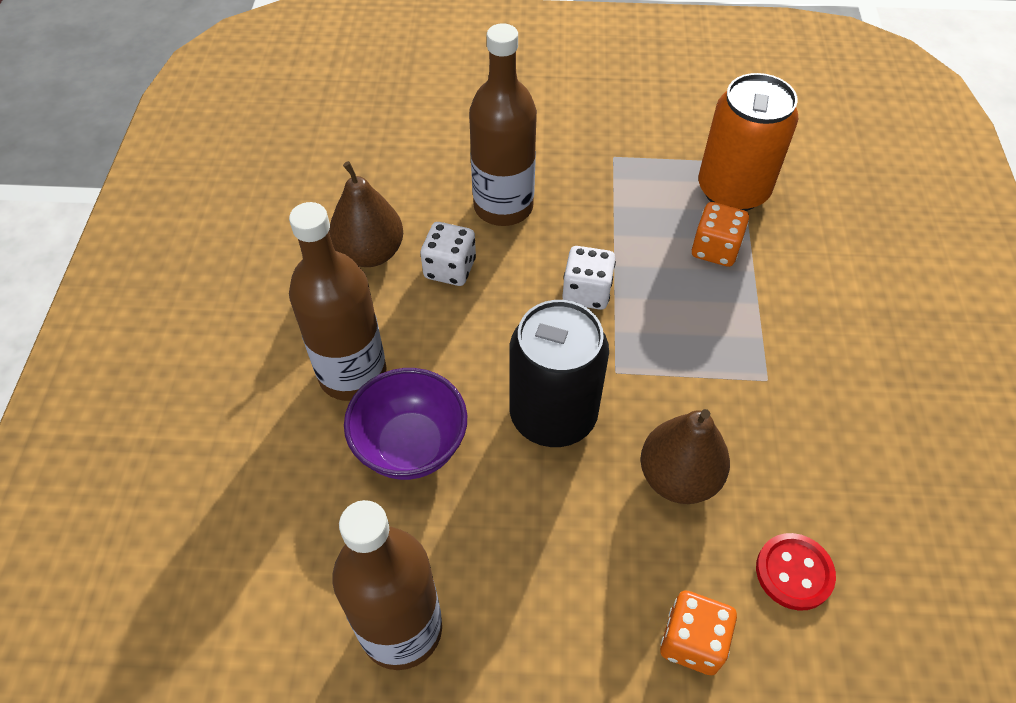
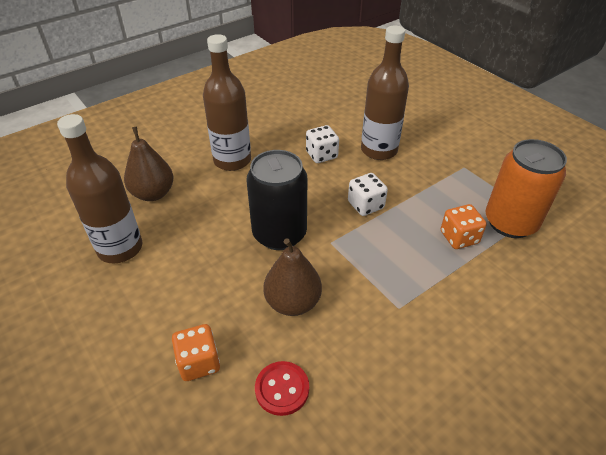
camera: 50 degrees right, 10 degrees down
(370, 253) = (300, 129): brown pear -> brown pear (153, 193)
(411, 446) = (214, 198): purple bowl -> none

